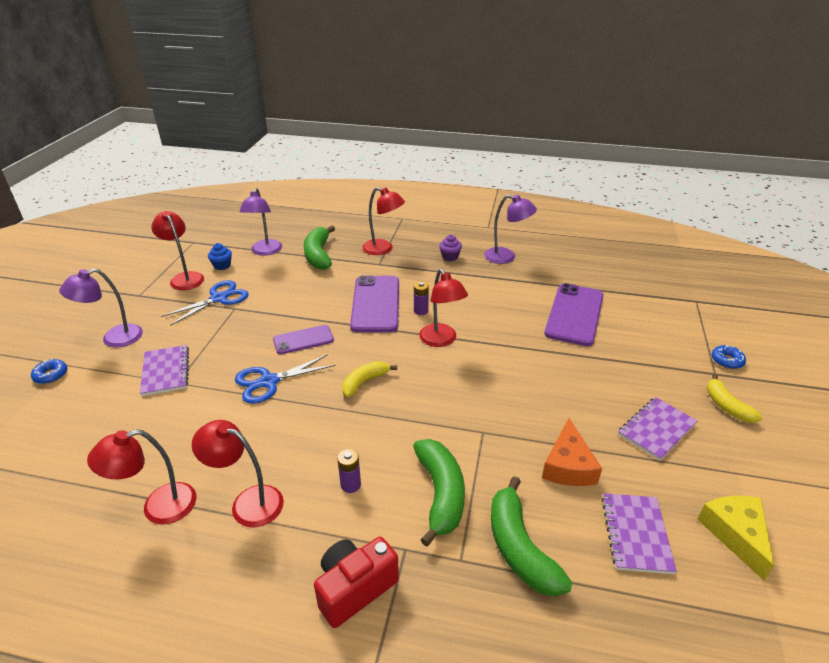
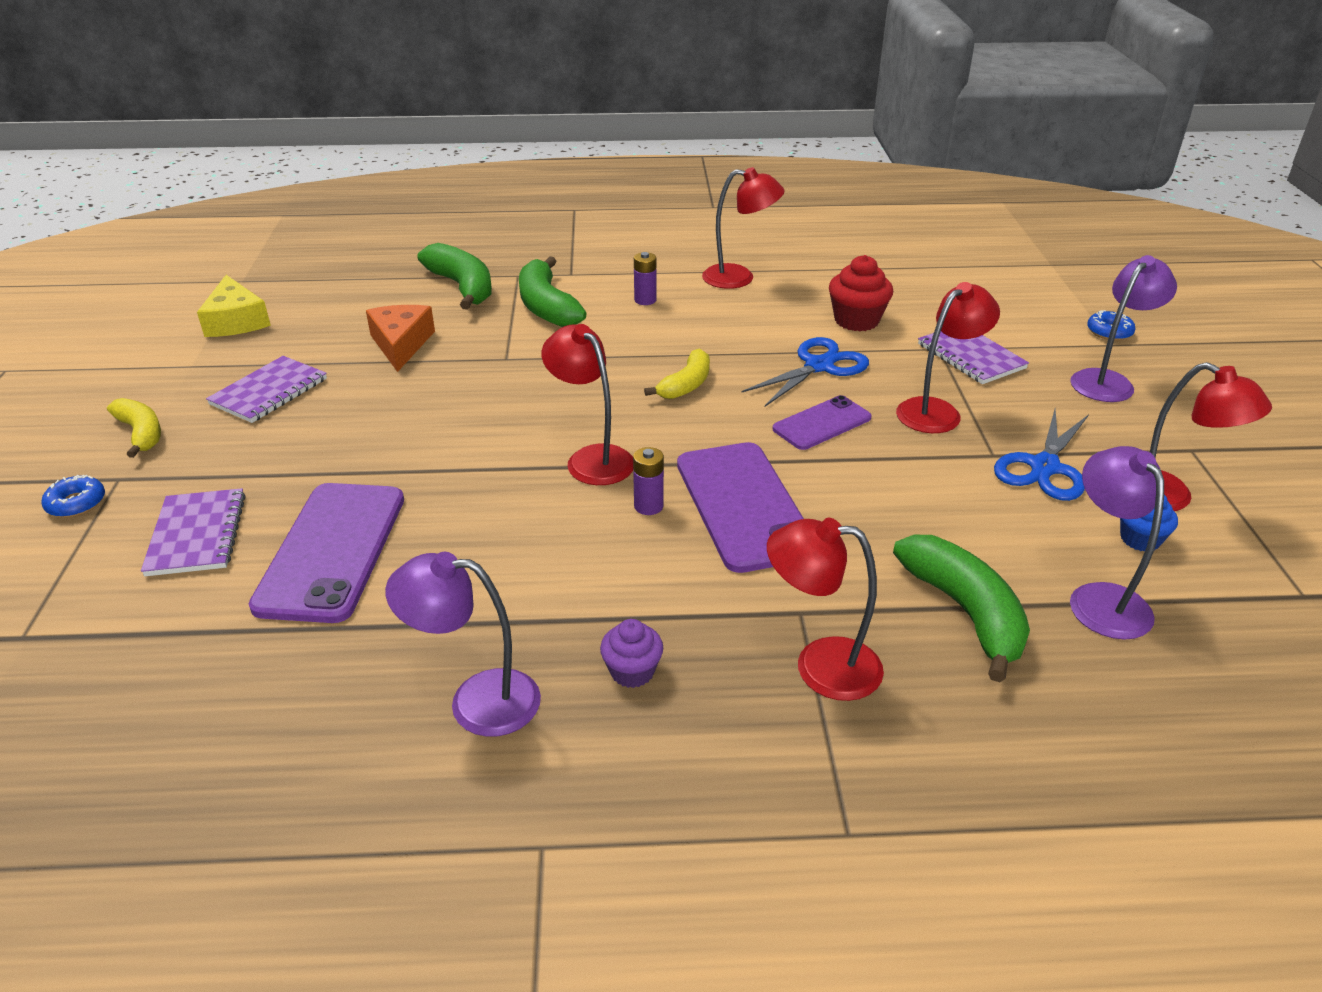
camera: 165 degrees right, 0 degrees up
(158, 507) = (820, 265): red lamp -> red lamp (937, 411)
(202, 421) = (856, 320): none -> red cupcake
(355, 588) = (606, 252): red camera -> none
(636, 534) = (342, 308): purple notebook -> purple notebook (197, 534)

